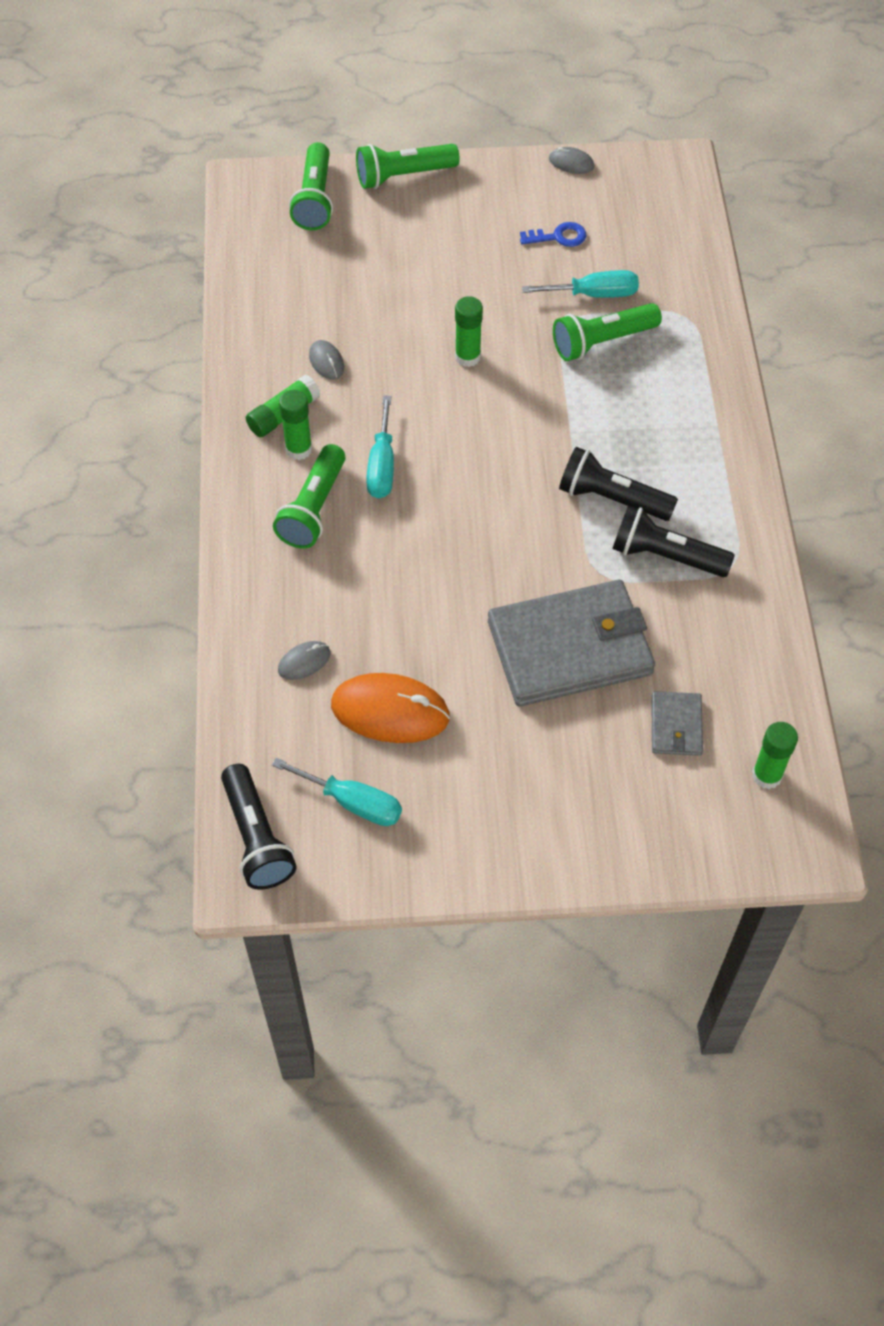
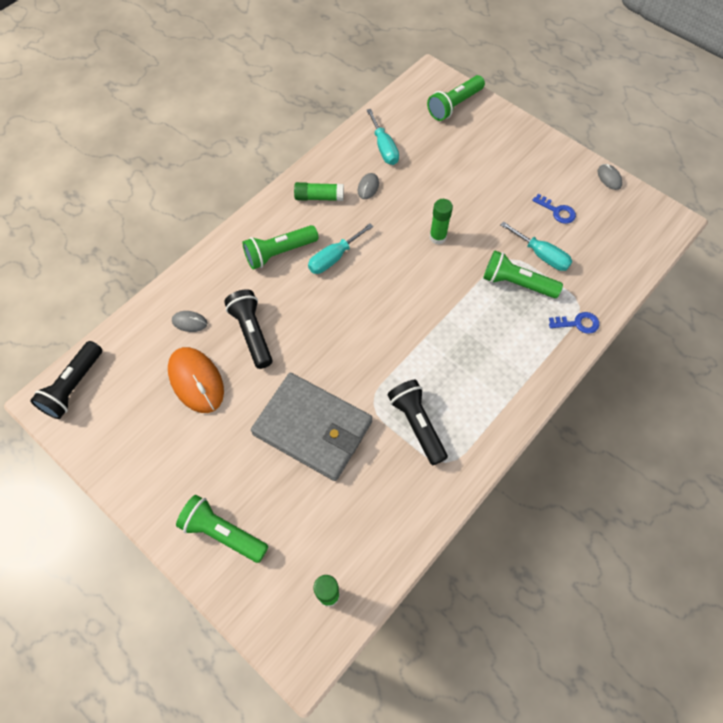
camera: 45 degrees right, 5 degrees up
(298, 449) = (306, 219): green glue stick -> none
(353, 802) = (129, 409): turquoise screwdriver -> turquoise screwdriver (384, 148)
(403, 176) = (511, 124): green flashlight -> green flashlight (223, 533)
(611, 499) = (424, 369): black flashlight -> black flashlight (252, 333)
(676, 726) = (315, 520): grey wallet -> none
(703, 335) = (578, 323): none -> blue key

